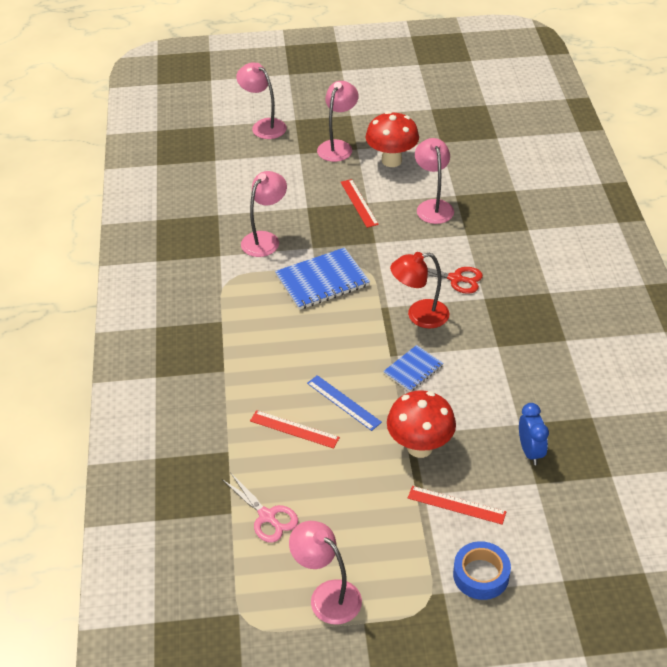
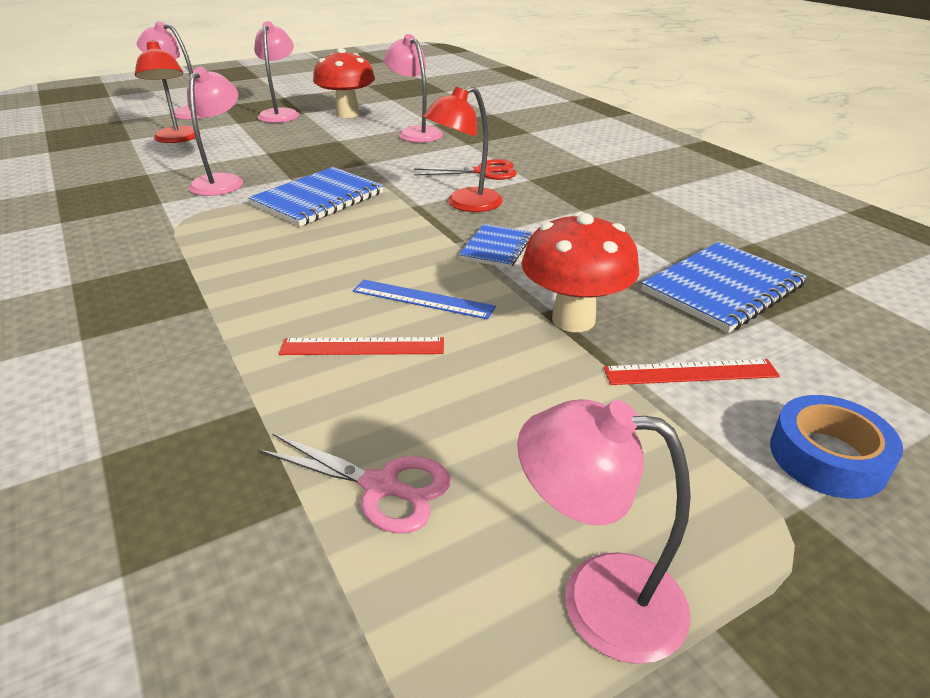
camera: 25 degrees left, 10 degrees down
(248, 169) = (177, 139): none -> red lamp
(359, 203) = (328, 142): red ruler -> none
(530, 451) = (722, 288): blue clock -> blue notebook

